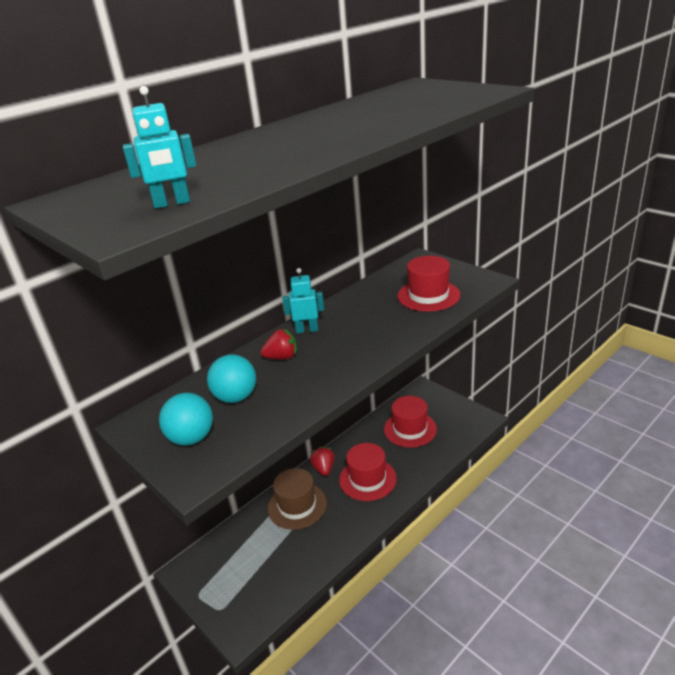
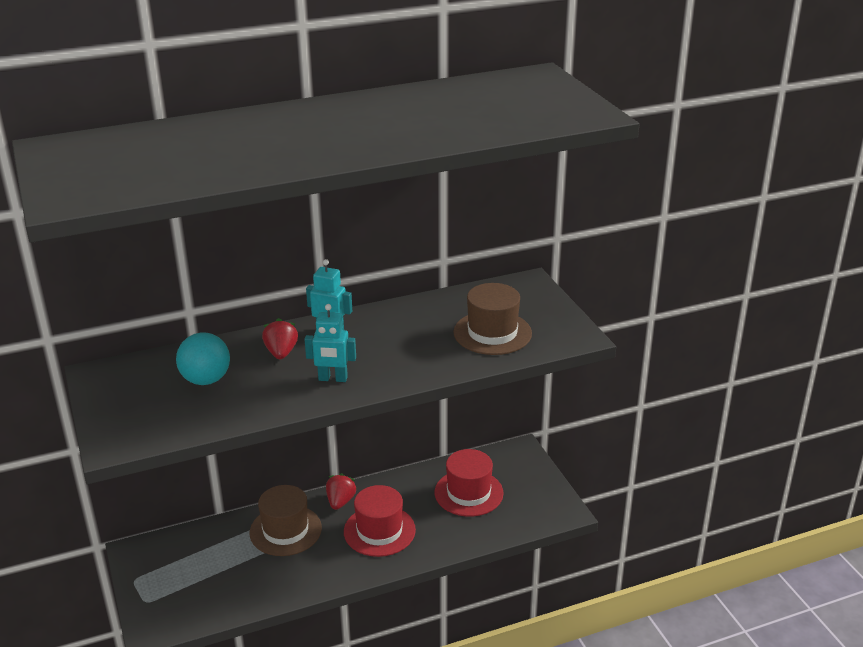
camera: 20 degrees right, 0 degrees up
(172, 203) = (130, 181): turquoise robot -> turquoise robot (333, 379)
(192, 438) = (138, 406): turquoise ball -> none
(282, 357) = (281, 353): red strawberry -> red strawberry turned 105 degrees counterclockwise
(428, 295) = (492, 333): red hat -> brown hat

